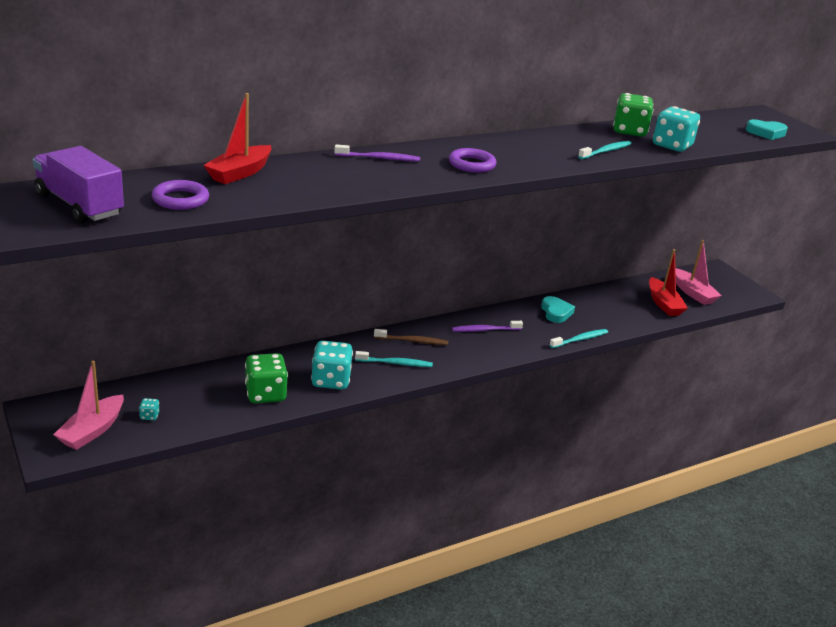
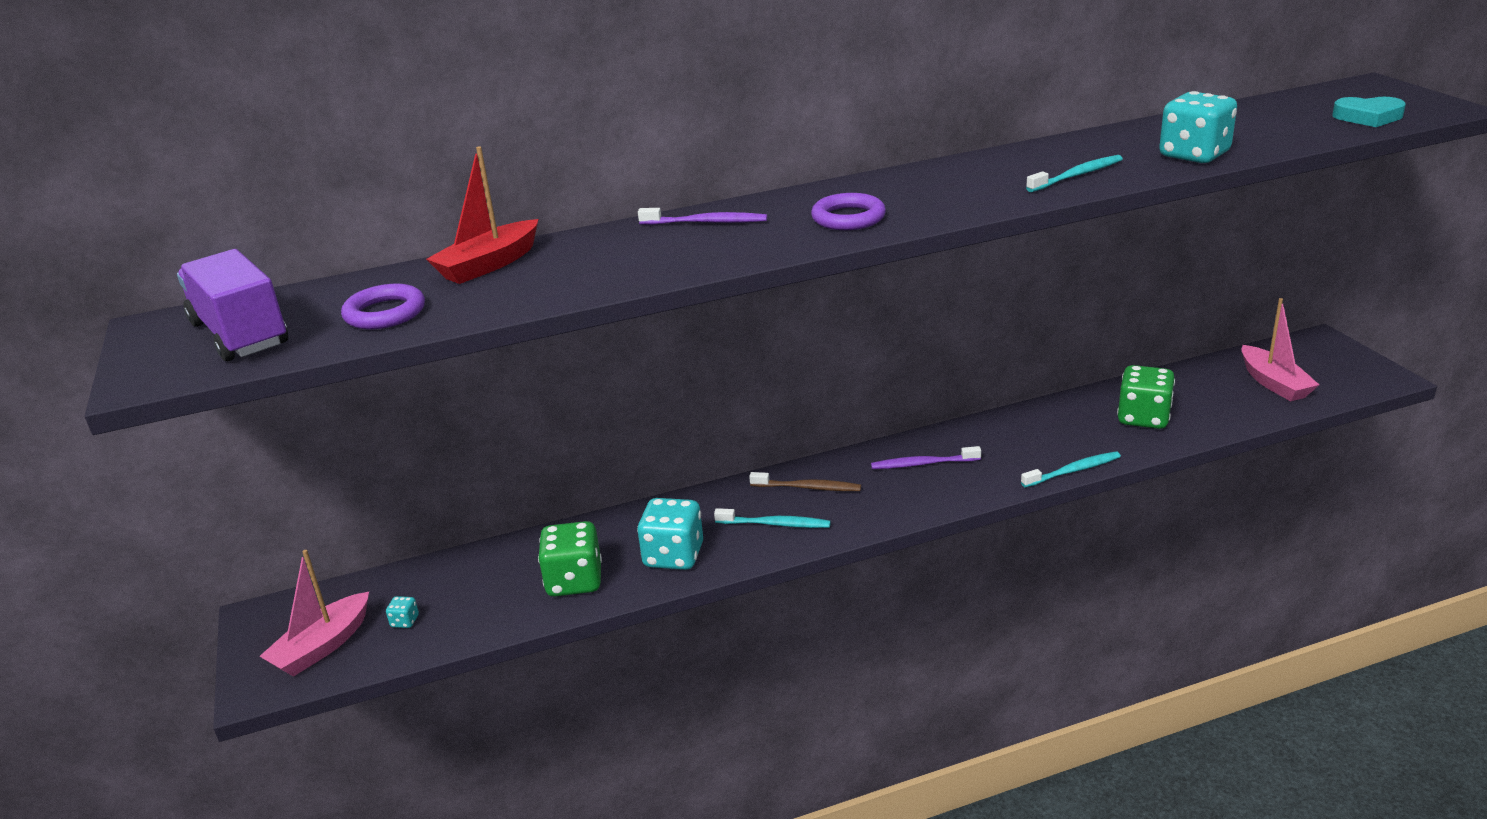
camera: 15 degrees right, 0 degrees up
(556, 312) = (1040, 429): turquoise heart -> none
(629, 131) = (1126, 140): green dice -> green dice (1143, 418)
(663, 304) = (1221, 404): red boat -> none

